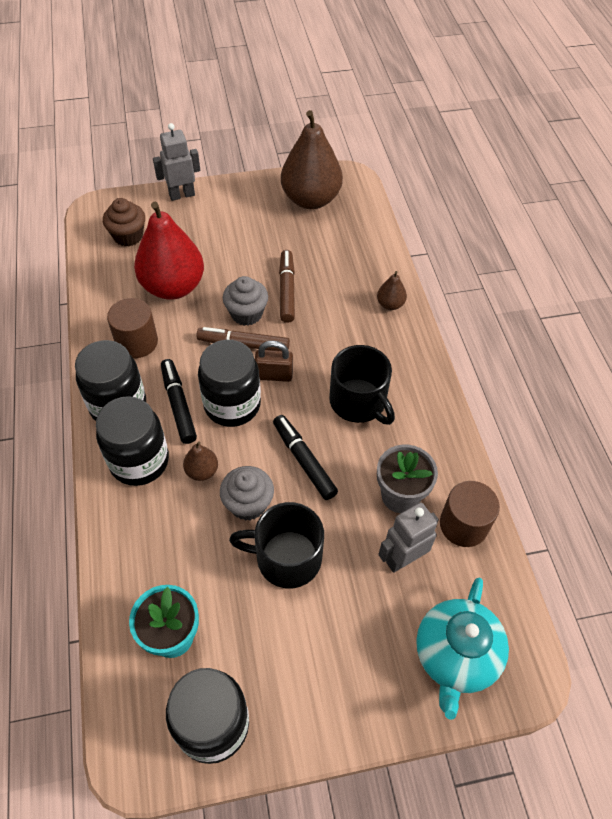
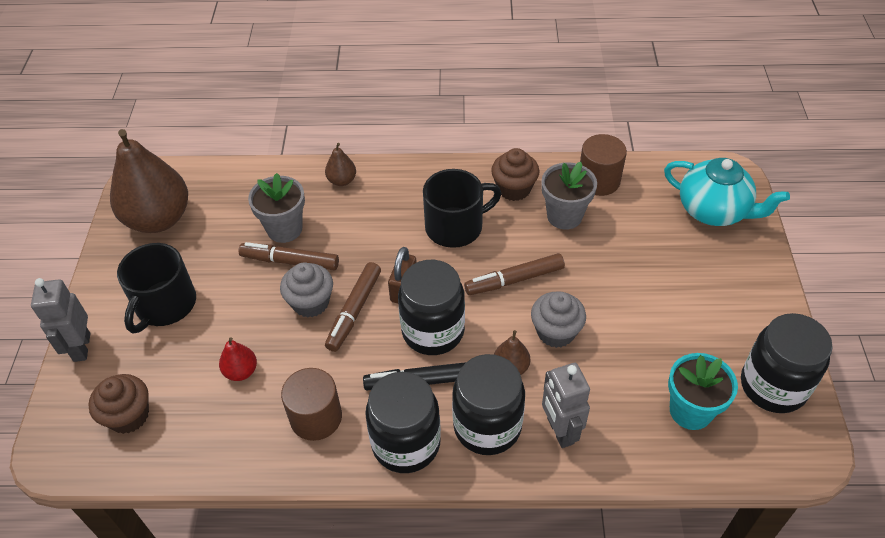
camera: 75 degrees left, 5 degrees down
(173, 287) = (241, 371): red pear -> red pear, size x0.43
(287, 558) = (617, 309): black mug -> black mug (165, 304)
(304, 460) = (514, 280): black marker -> brown marker
(321, 278) = (284, 229): none -> grey flower pot
(403, 559) = (626, 226): grey robot -> grey robot (560, 431)
(424, 444) = (514, 189): none -> brown cupcake

